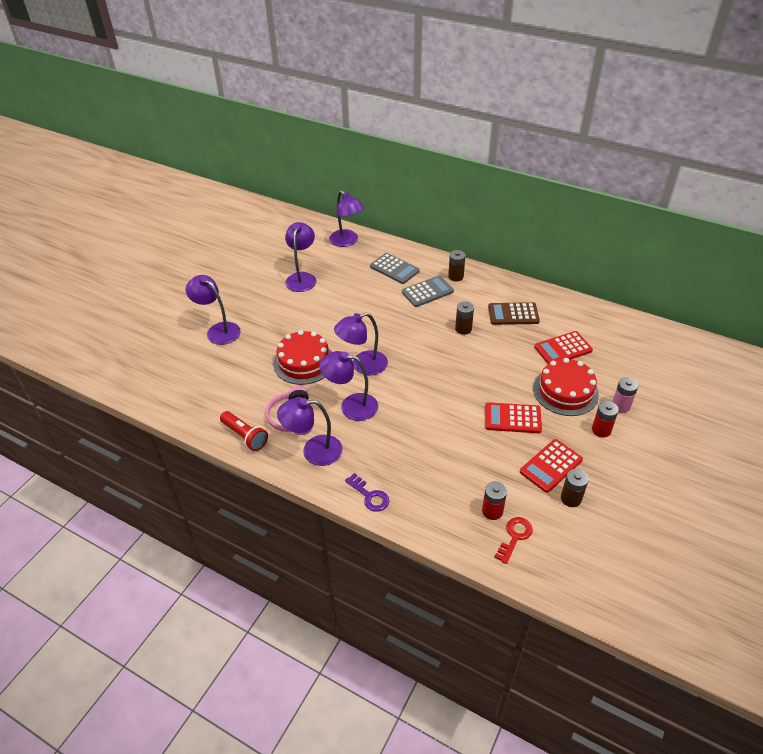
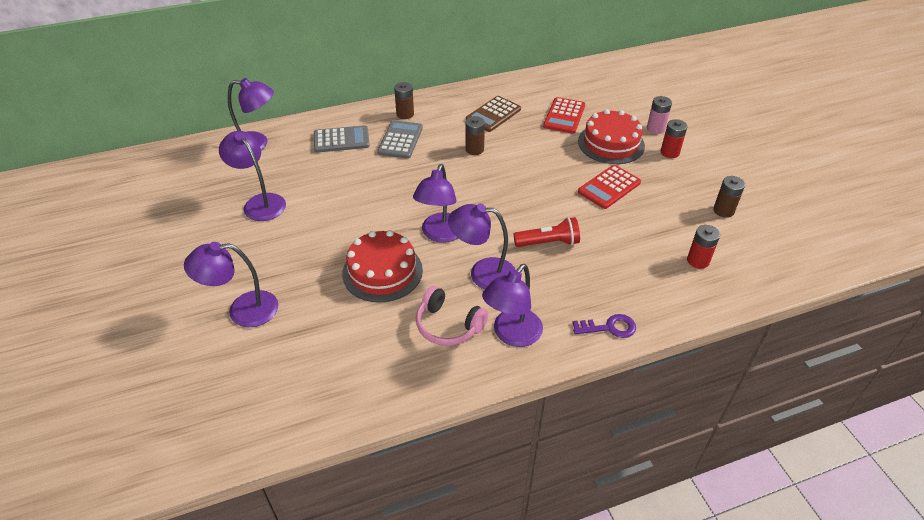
camera: 50 degrees left, 0 degrees up
(245, 436) = (431, 378): red flashlight -> red flashlight (548, 243)
(351, 406) = (483, 273): purple lamp -> purple lamp turned 45 degrees clockwise
(515, 537) = (736, 265): red key -> none
(551, 466) = (680, 199): red calculator -> none

